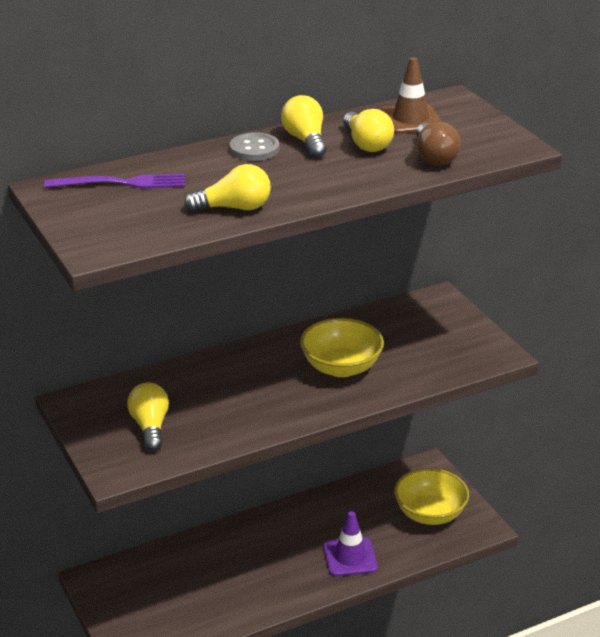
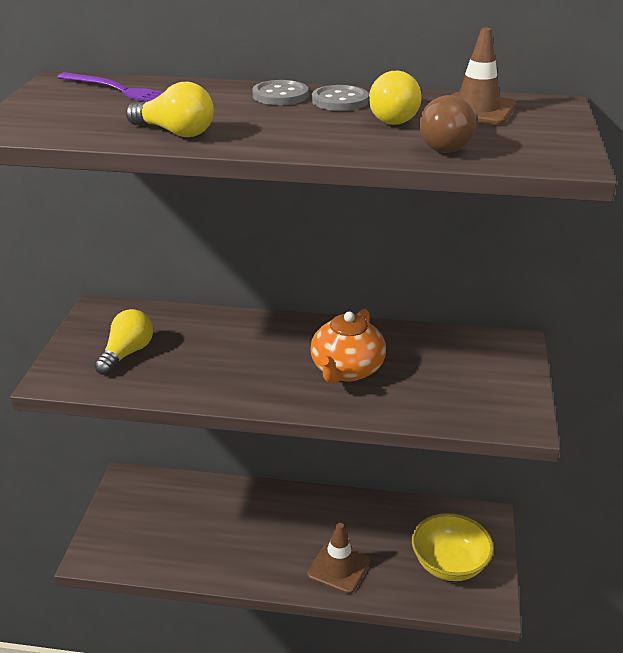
camera: 35 degrees right, 0 degrees up
(306, 140) = (340, 101): yellow light bulb -> grey button
(341, 367) = (346, 370): yellow bowl -> orange teapot
(350, 557) = (338, 568): purple traffic cone -> brown traffic cone

